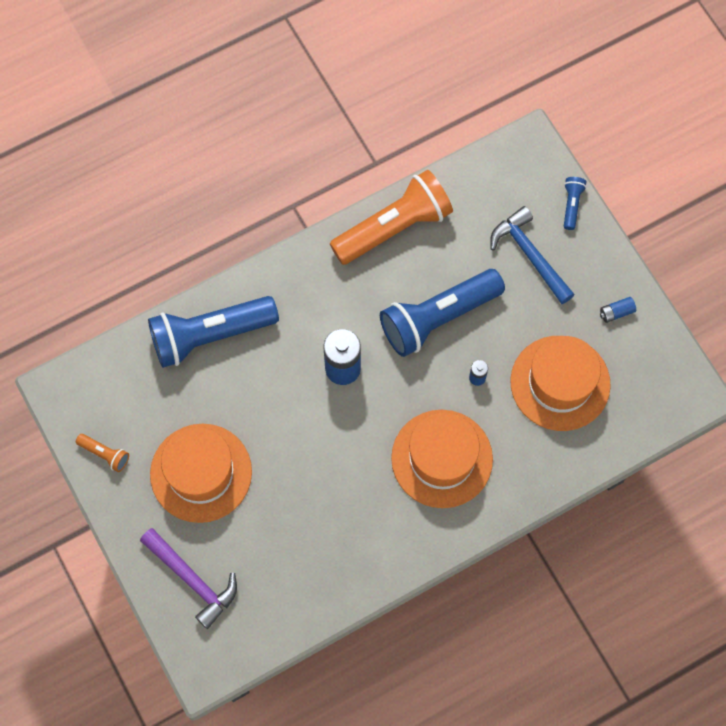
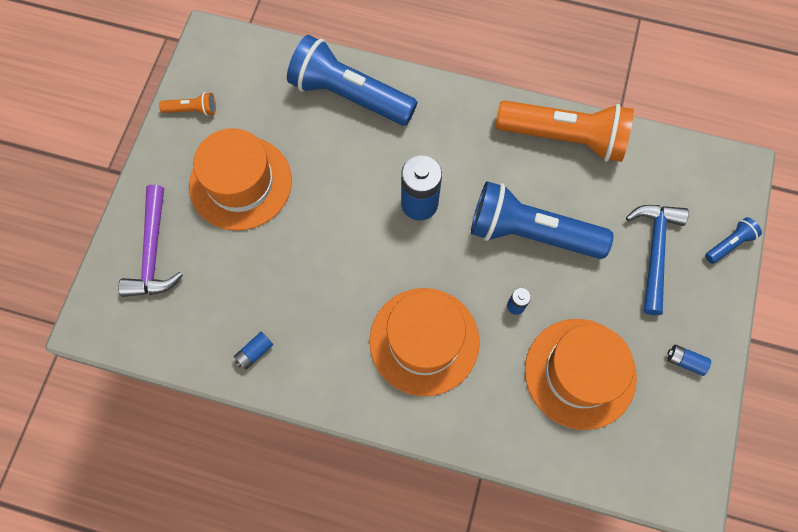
camera: 45 degrees right, 0 degrees up
(105, 454) = (192, 110): orange flashlight -> orange flashlight turned 75 degrees counterclockwise
(338, 575) = (255, 352): none -> blue battery

